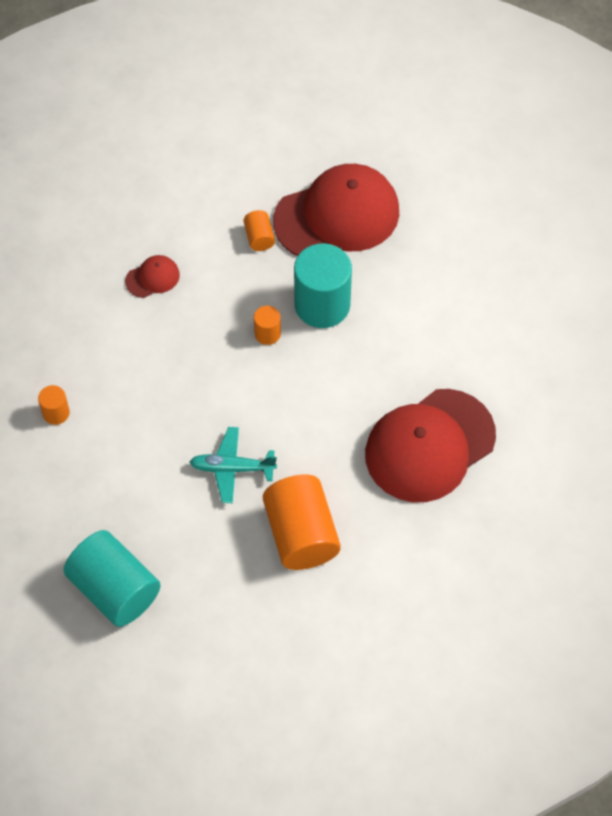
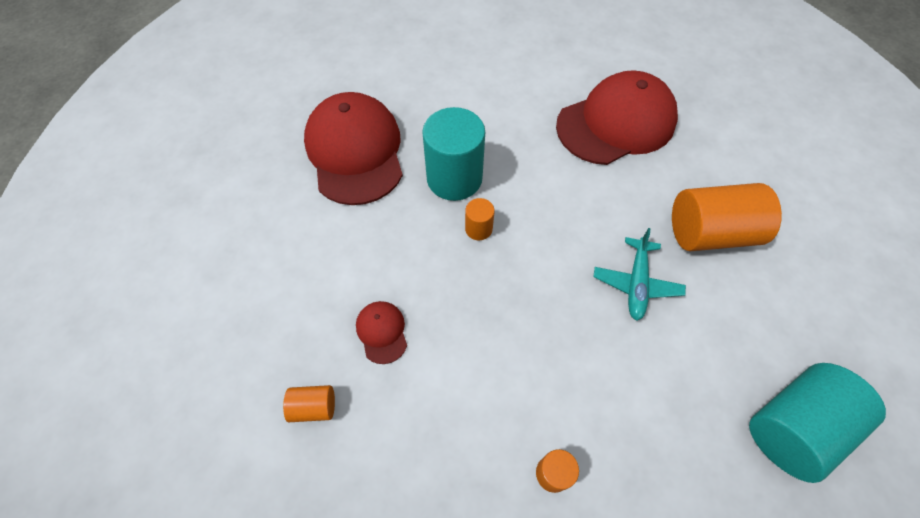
camera: 80 degrees left, 0 degrees up
(259, 237) = (360, 219): orange cylinder -> orange cylinder (314, 407)
(429, 446) = (616, 123): red cap -> red cap turned 90 degrees counterclockwise

